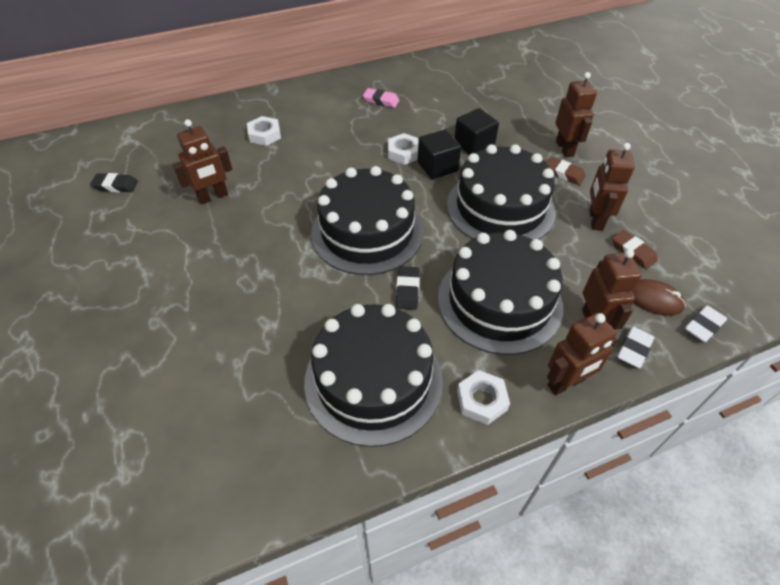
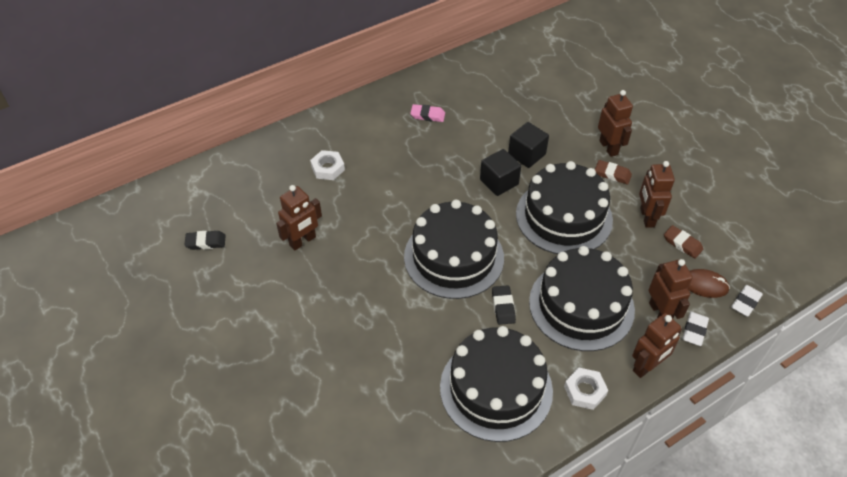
camera: 10 degrees left, 0 degrees up
(404, 153) = (464, 171): white nut -> none

